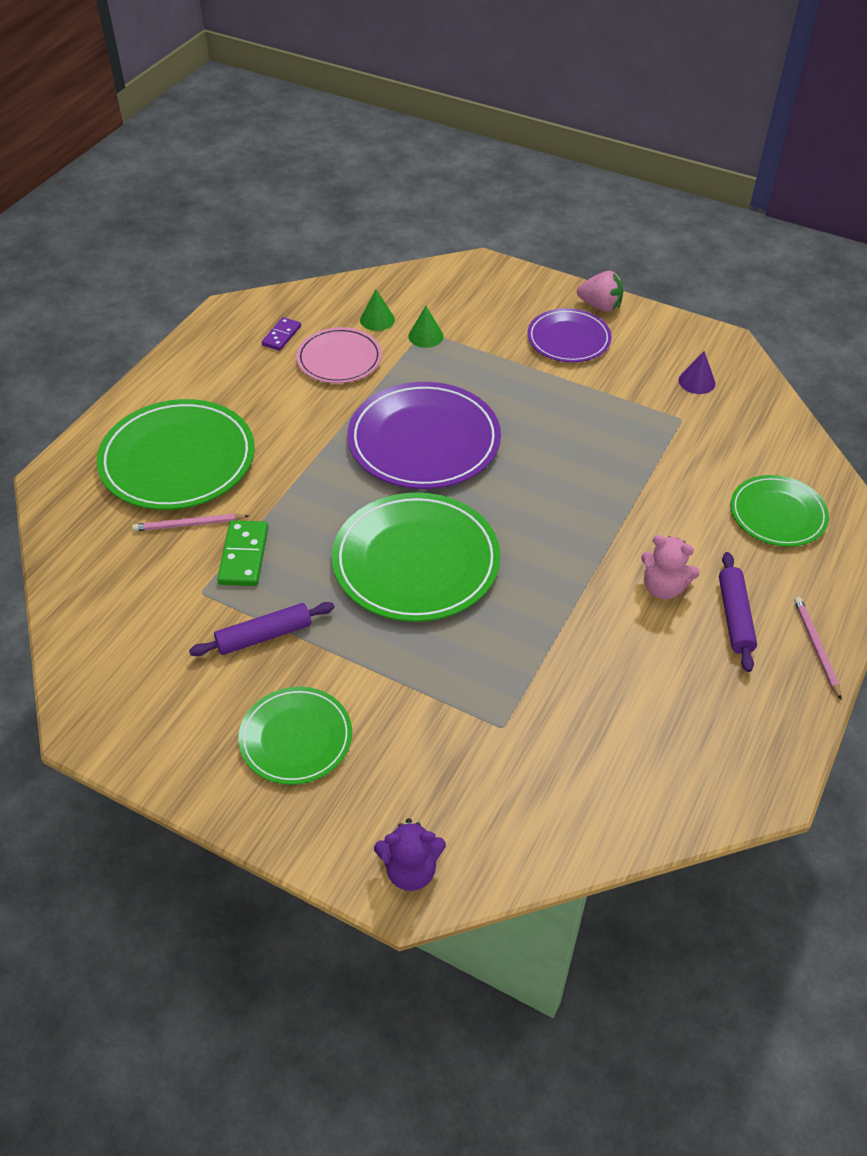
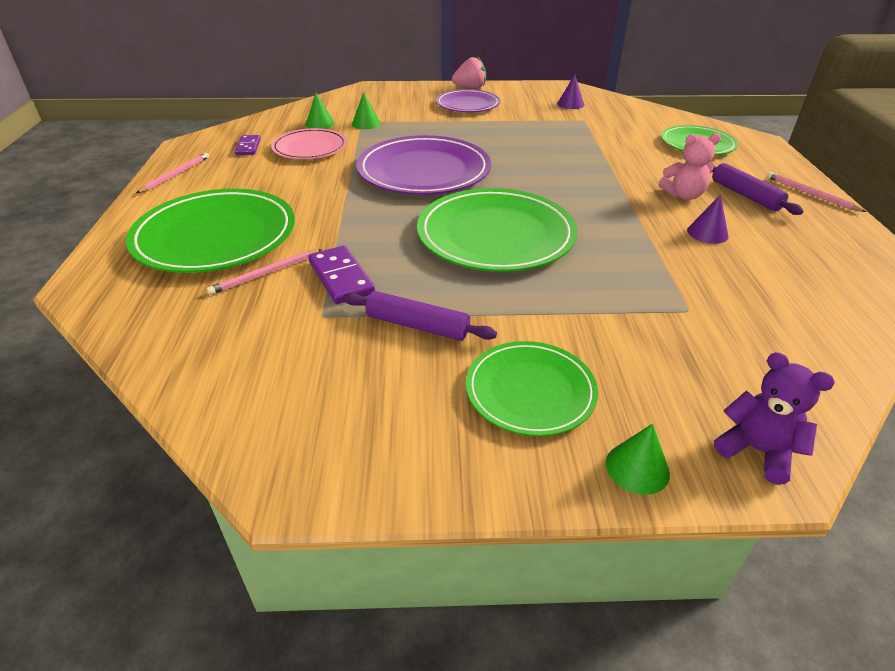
camera: 30 degrees left, 10 degrees down
(192, 357) = (175, 175): none -> pink pencil
(243, 556) = (341, 278): green domino -> purple domino
(264, 636) = (417, 325): purple rolling pin -> purple rolling pin turned 75 degrees clockwise
(311, 836) = (637, 468): none -> green cone
(410, 870) = (756, 450): purple teddy bear -> purple teddy bear turned 105 degrees counterclockwise
(627, 649) = (707, 233): none -> purple cone

